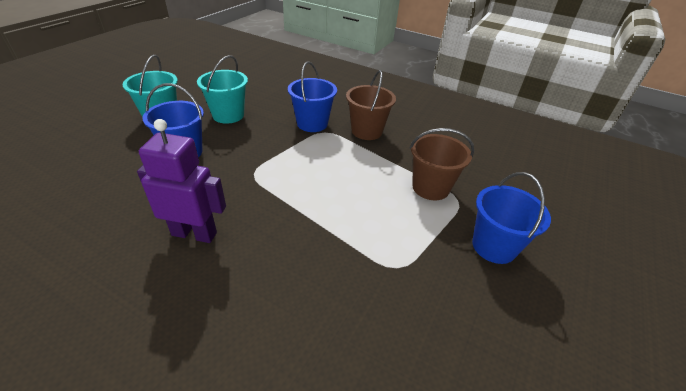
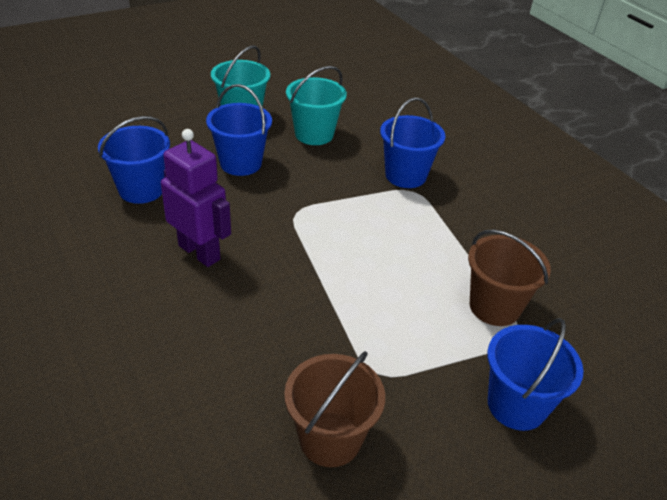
camera: 30 degrees right, 0 degrees up
(105, 201) = (141, 190): none -> blue bucket
(367, 131) = (469, 208): brown bucket -> brown bucket (330, 439)

